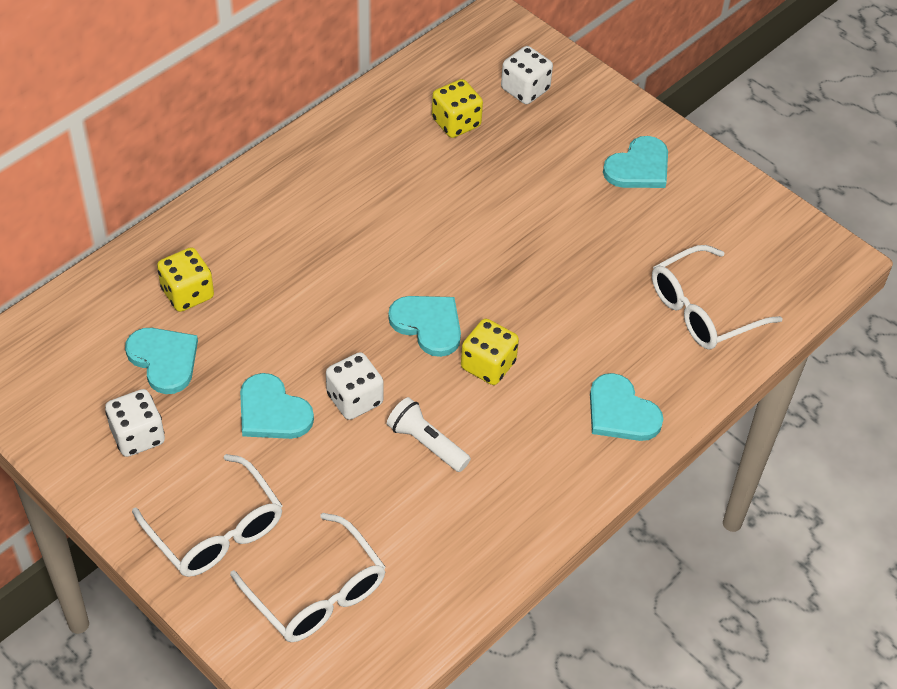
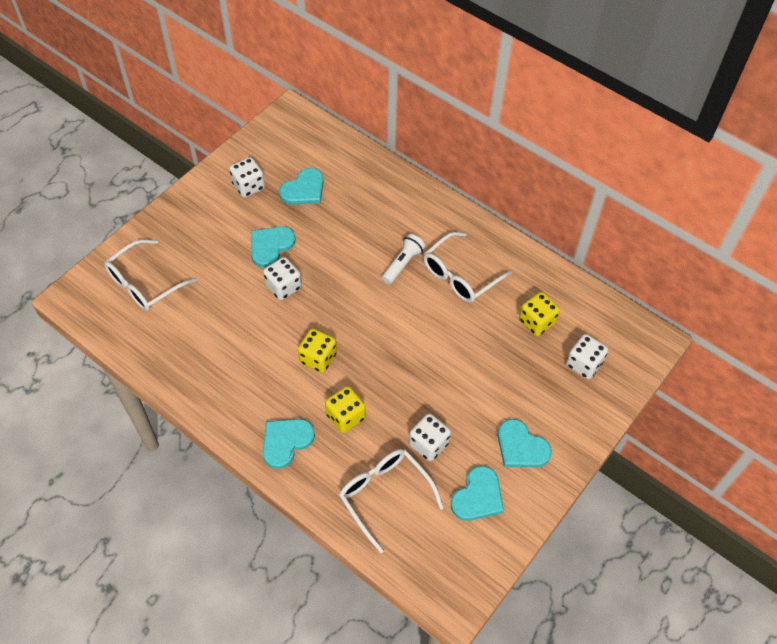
camera: 85 degrees right, 5 degrees up
(187, 293) = (355, 193): yellow dice -> yellow dice (345, 416)
(215, 529) = (186, 230): white glasses -> white glasses (461, 275)
(426, 443) = (252, 328): white flashlight -> white flashlight (403, 264)
(428, 325) = (347, 321): turquoise heart -> turquoise heart (478, 496)
(631, 257) = (428, 444): none -> white dice

